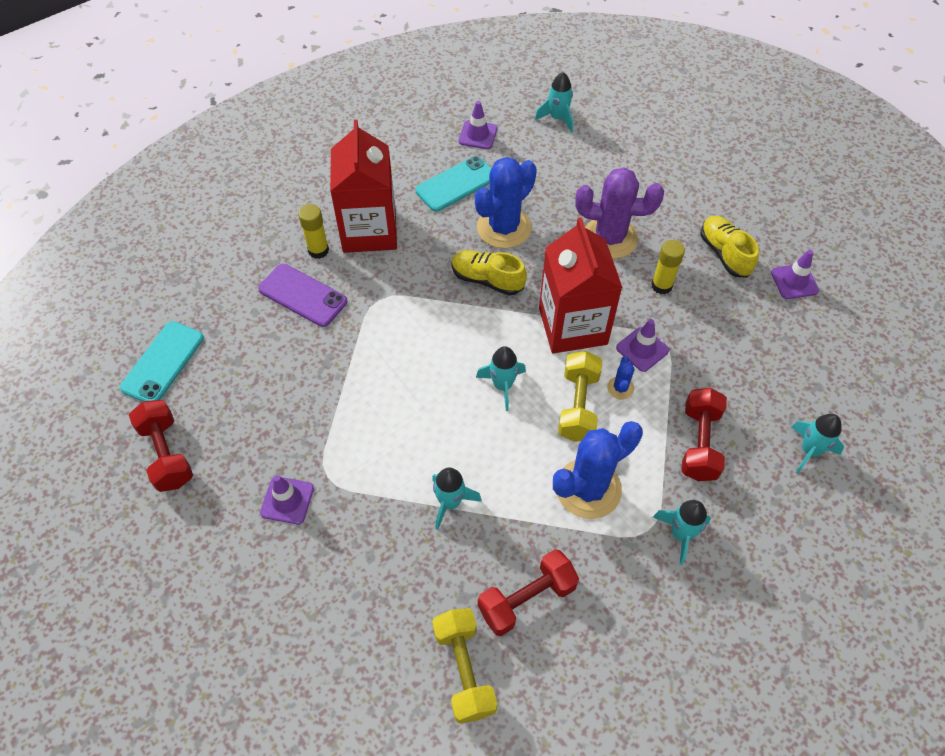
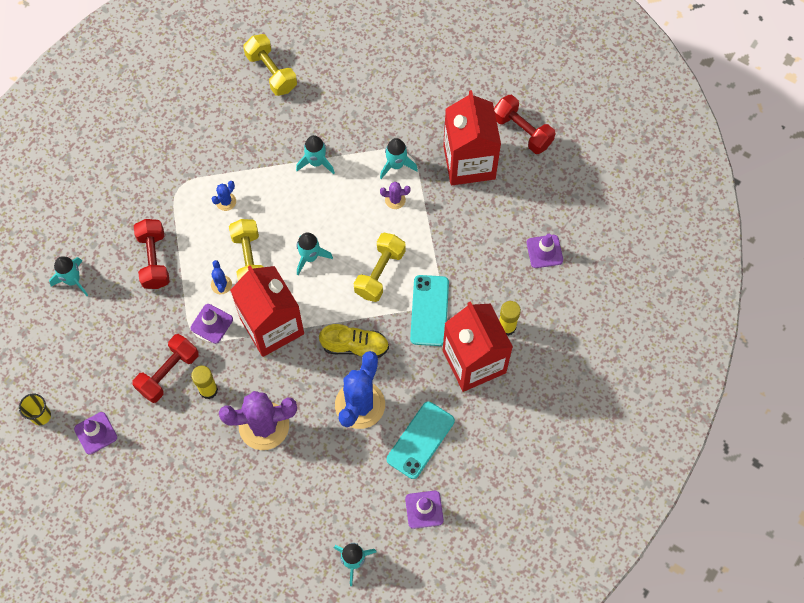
camera: 160 degrees right, 10 degrees up
(163, 363) = (568, 192): turquoise phone -> turquoise phone (429, 310)
(256, 436) = (469, 162): none -> red carton
(287, 500) = (424, 129): purple traffic cone -> purple traffic cone (544, 251)
(303, 295) = (496, 281): purple phone -> none
(371, 420) = (395, 200): none -> purple cactus
(427, 343) = (380, 273): none -> yellow dumbbell
(527, 599) = (246, 121): red dumbbell -> red dumbbell (168, 373)
(588, 489) = (226, 201): blue cactus -> blue cactus, size x0.44
(680, 534) = (156, 191): turquoise rocket -> turquoise rocket (396, 165)
(724, 254) = (160, 443): yellow shoe -> none
(856, 315) = (41, 416): none -> yellow cup

